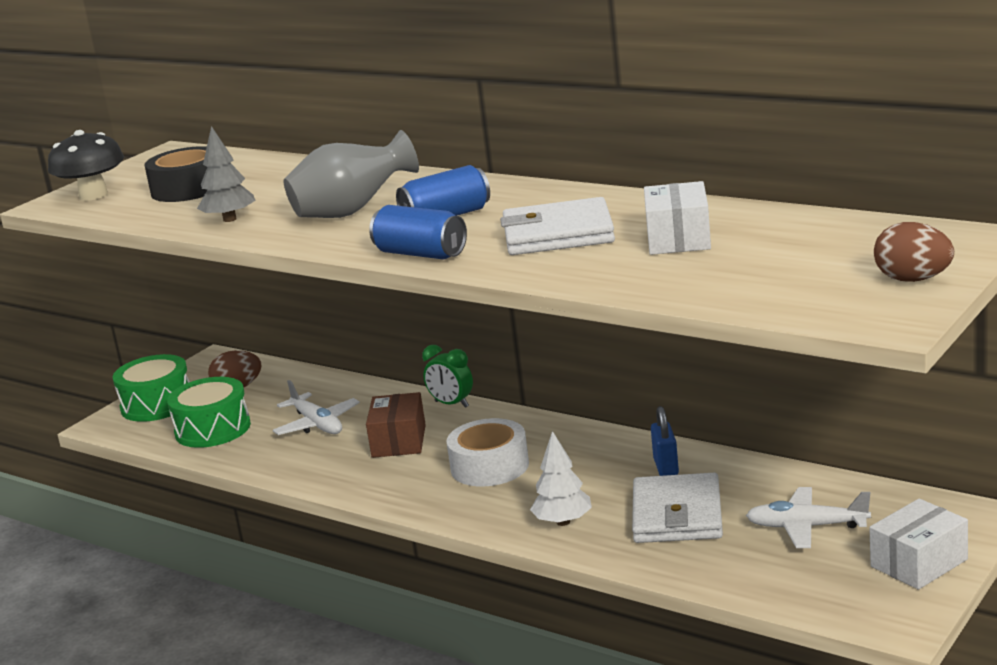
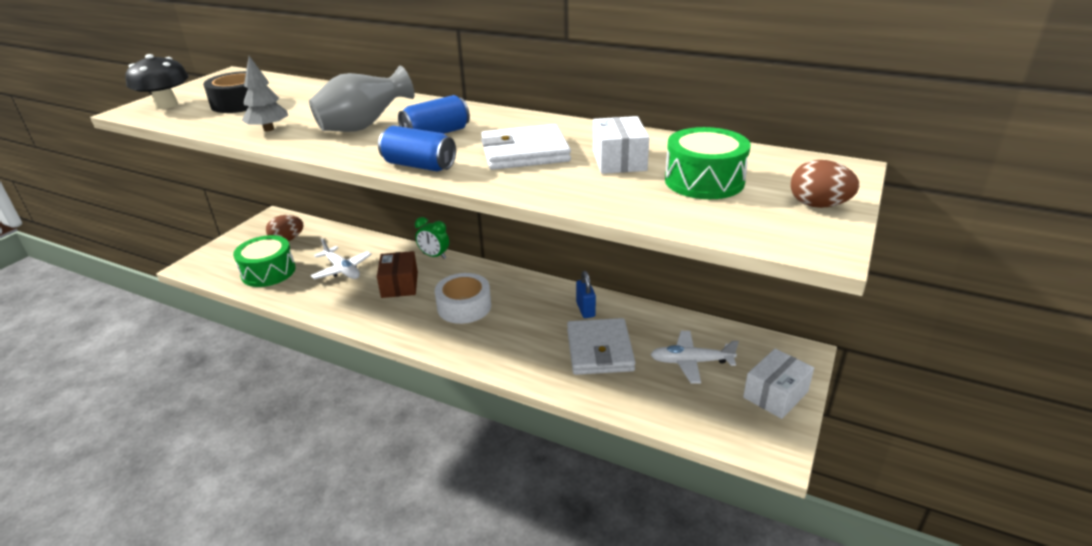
camera: 10 degrees left, 10 degrees up
(157, 404) = (230, 251): green drum -> green drum (704, 181)
(563, 522) = (520, 355): white tree -> none

